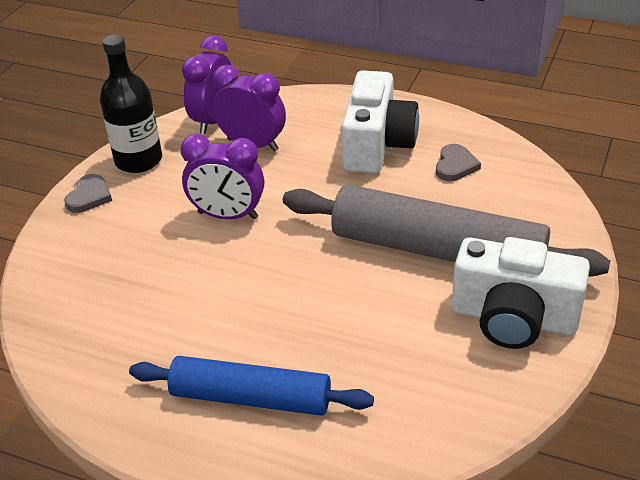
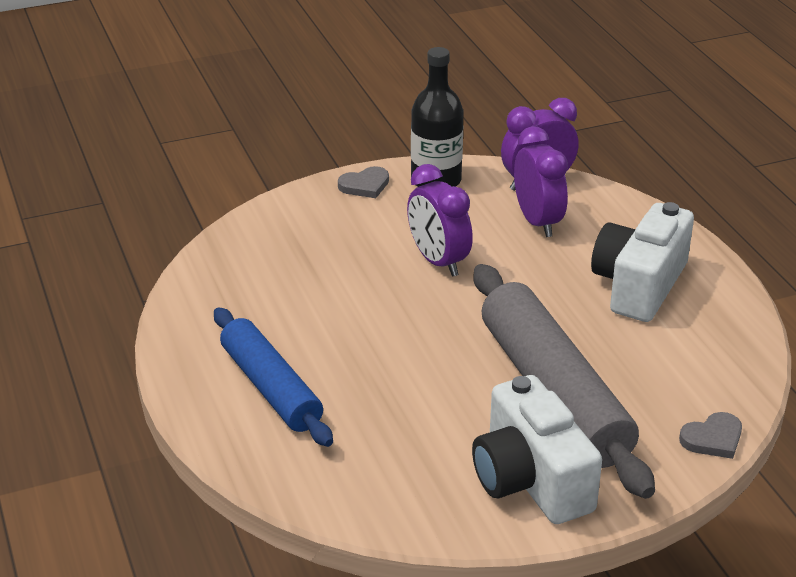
camera: 45 degrees right, 5 degrees down
(377, 145) = (639, 285): white camera -> white camera turned 150 degrees clockwise
(455, 165) = (680, 344): grey heart -> grey heart (713, 439)

